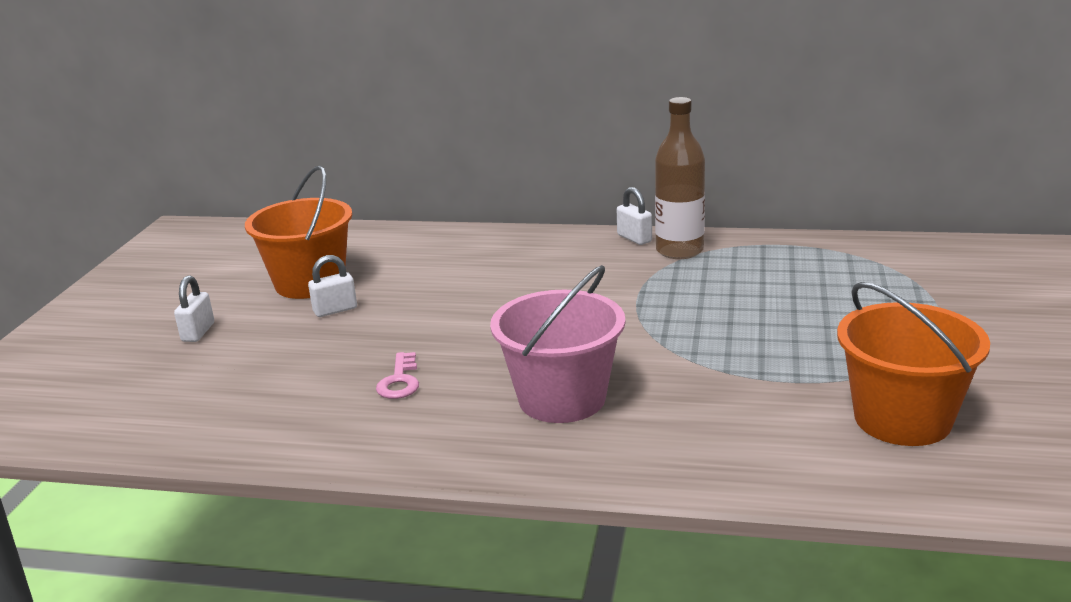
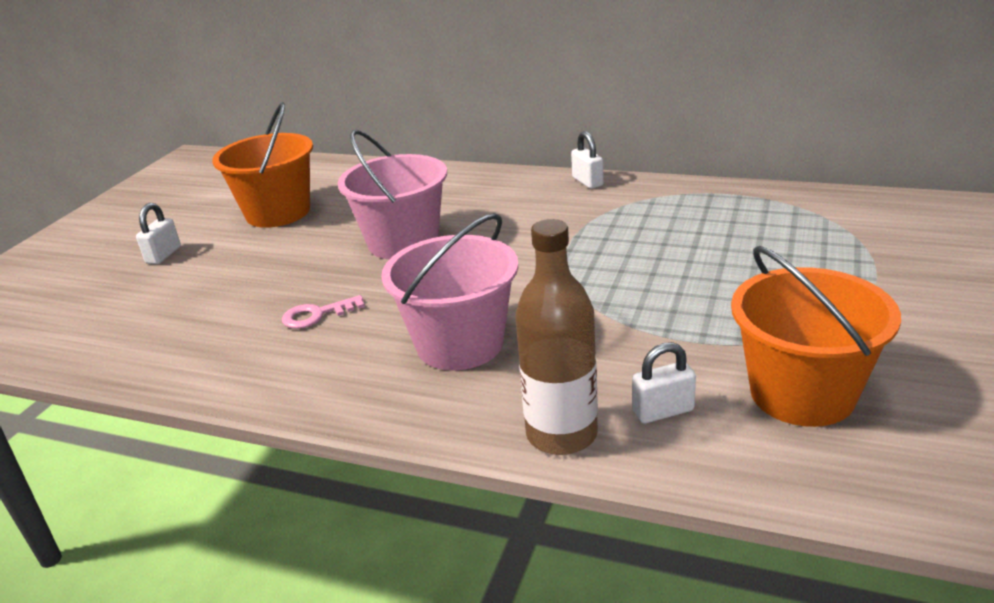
camera: 10 degrees right, 5 degrees up
(335, 310) = (289, 240): white padlock -> white padlock (663, 411)
(399, 381) = (316, 315): pink key -> pink key turned 60 degrees clockwise
(462, 306) = (403, 242): none -> pink bucket
(679, 251) = (627, 196): brown bottle -> brown bottle (561, 434)

